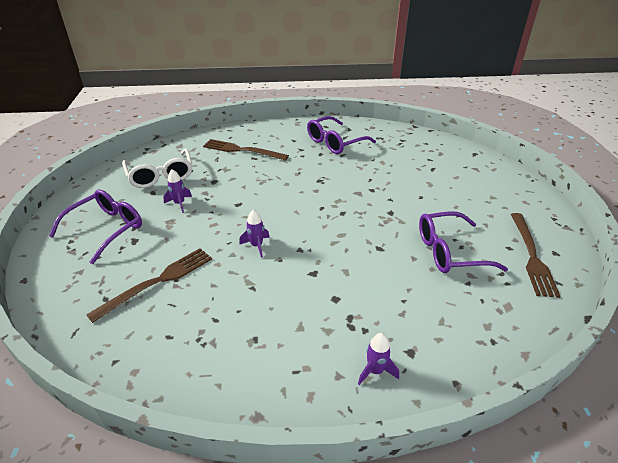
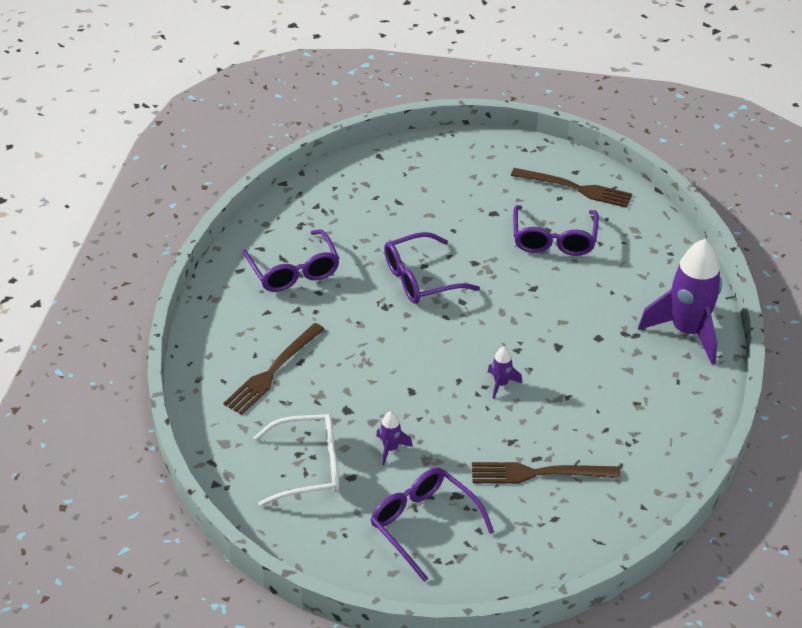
camera: 75 degrees left, 5 degrees up
(157, 282) = (539, 473): brown fork -> brown fork turned 60 degrees counterclockwise
(356, 190) = (420, 279): none -> purple glasses
(375, 371) = (687, 331): purple rocket -> purple rocket, size x2.37

